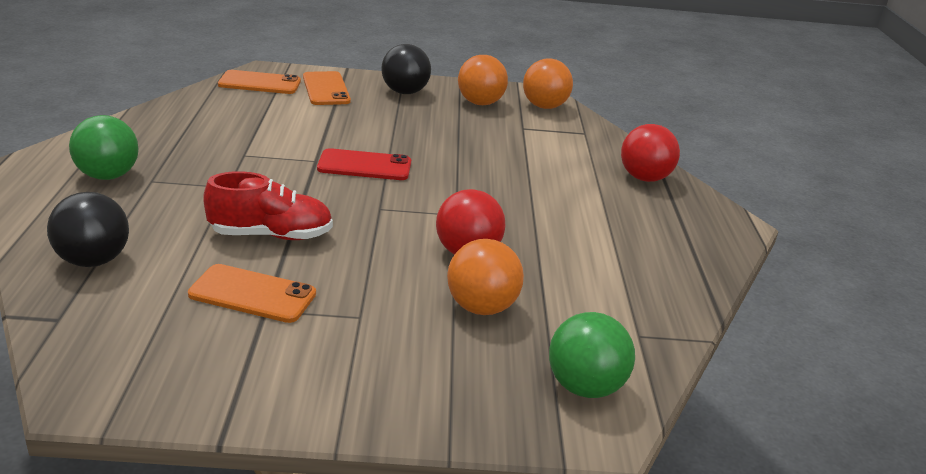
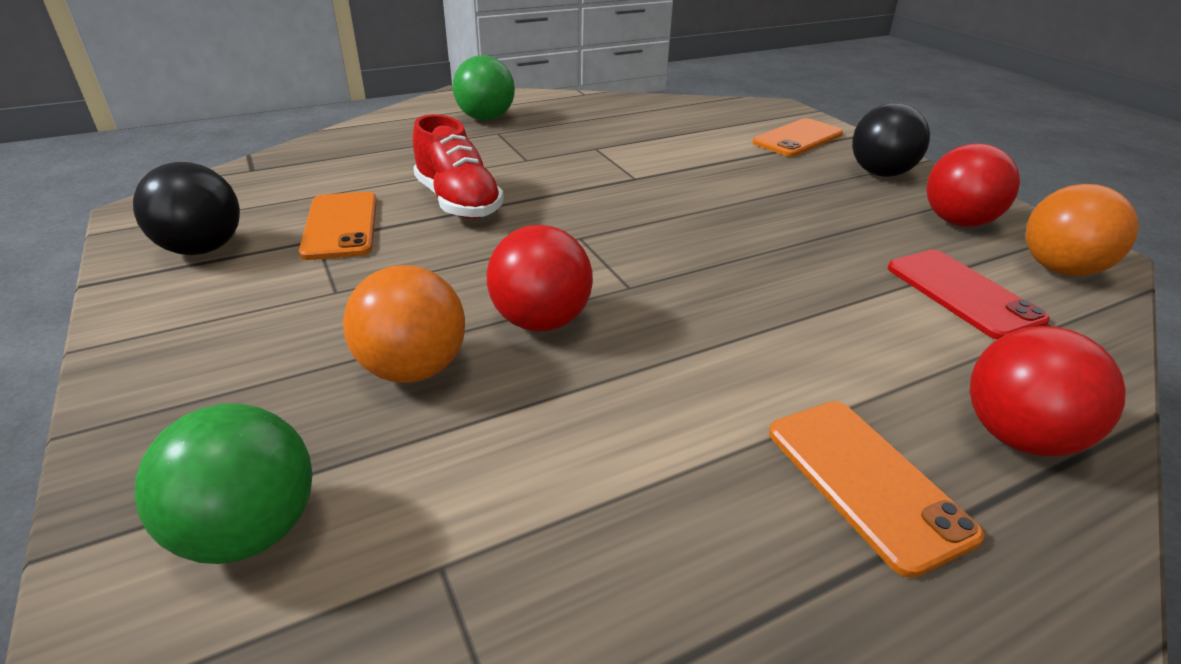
camera: 65 degrees right, 5 degrees up
(93, 260) = (347, 154): black ball -> black ball (202, 249)
(260, 83) = (748, 113): orange phone -> orange phone (866, 481)
(364, 166) = (663, 203): red phone -> red phone (962, 294)
(480, 103) = (957, 222): orange ball -> red ball

